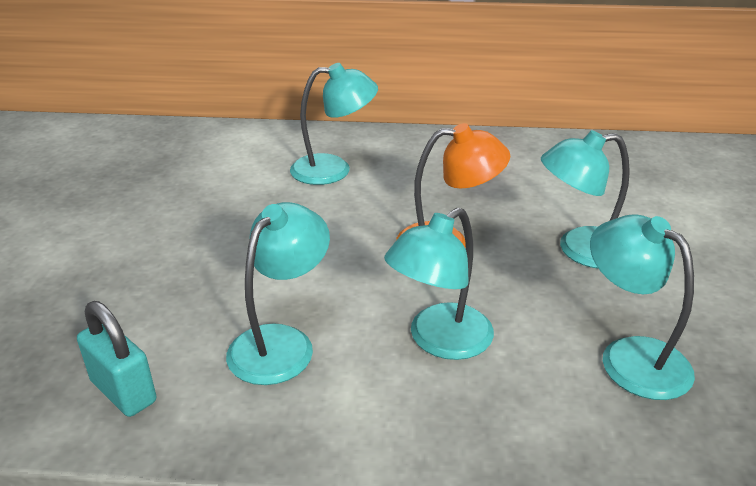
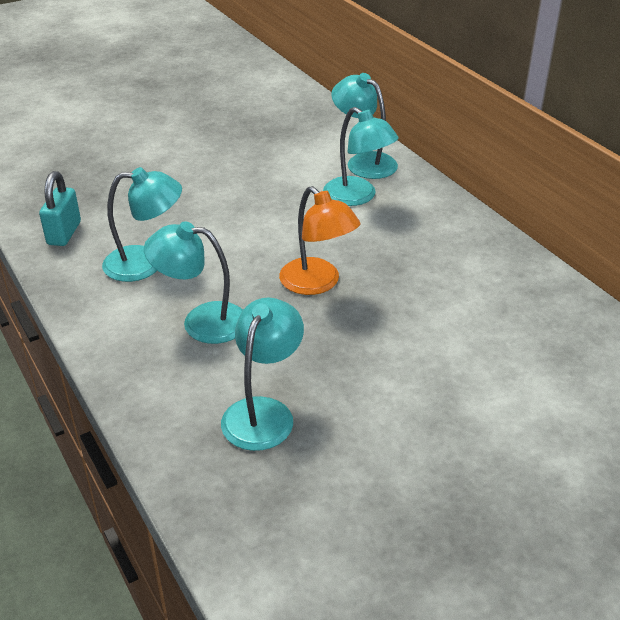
camera: 55 degrees right, 5 degrees up
(580, 250) = (379, 350): turquoise lamp -> turquoise lamp (364, 162)

